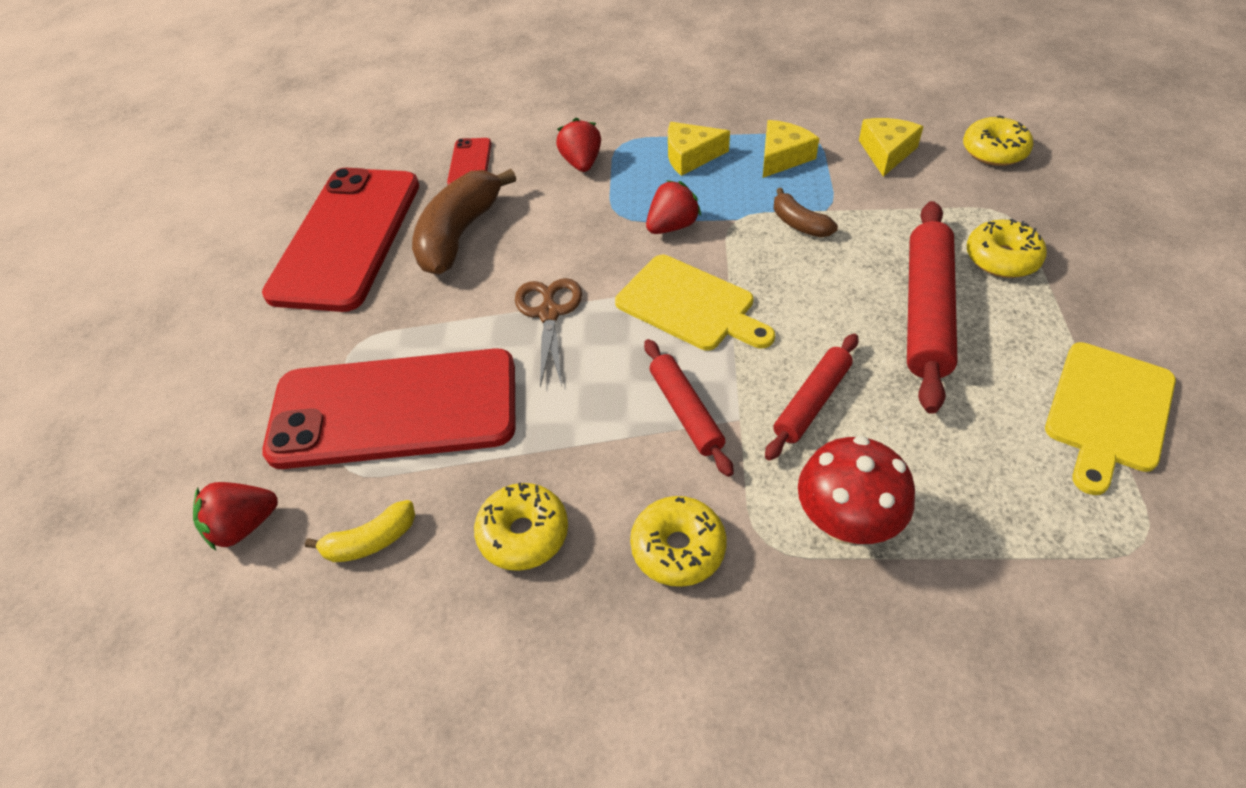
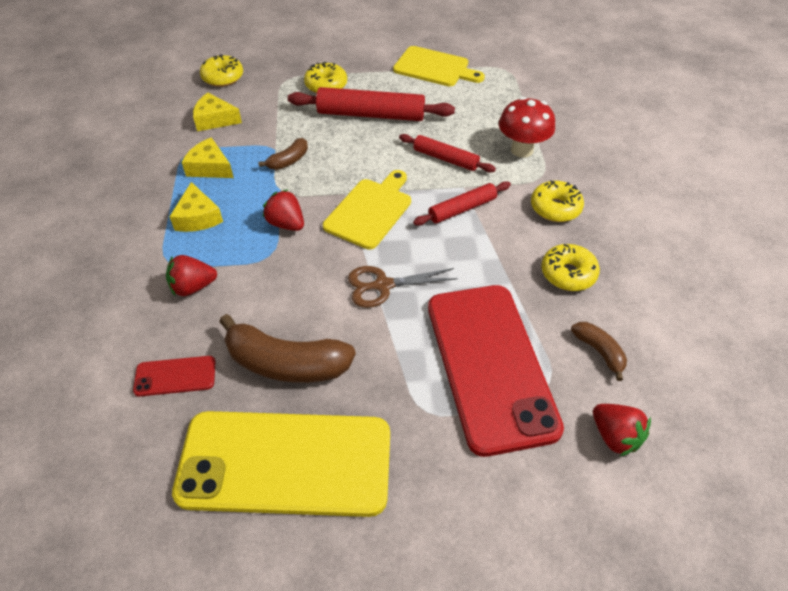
camera: 100 degrees left, 0 degrees up
(346, 238) = (285, 463): red phone -> yellow phone
(371, 541) = (599, 351): yellow banana -> brown banana

